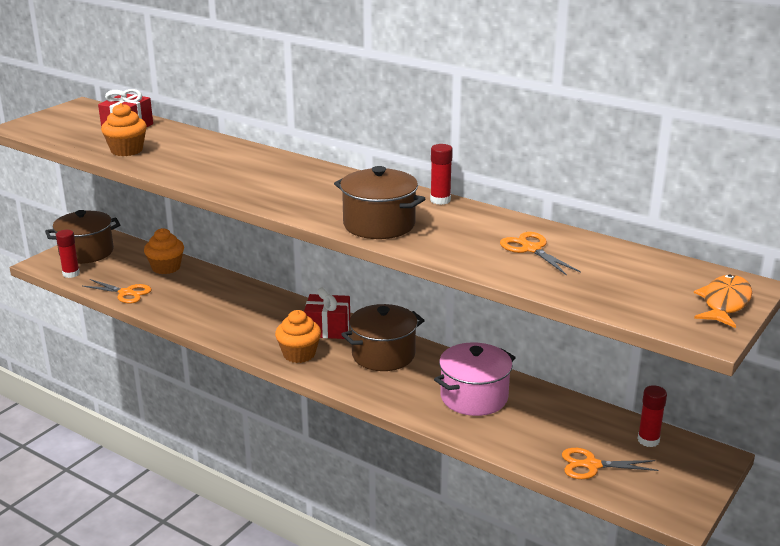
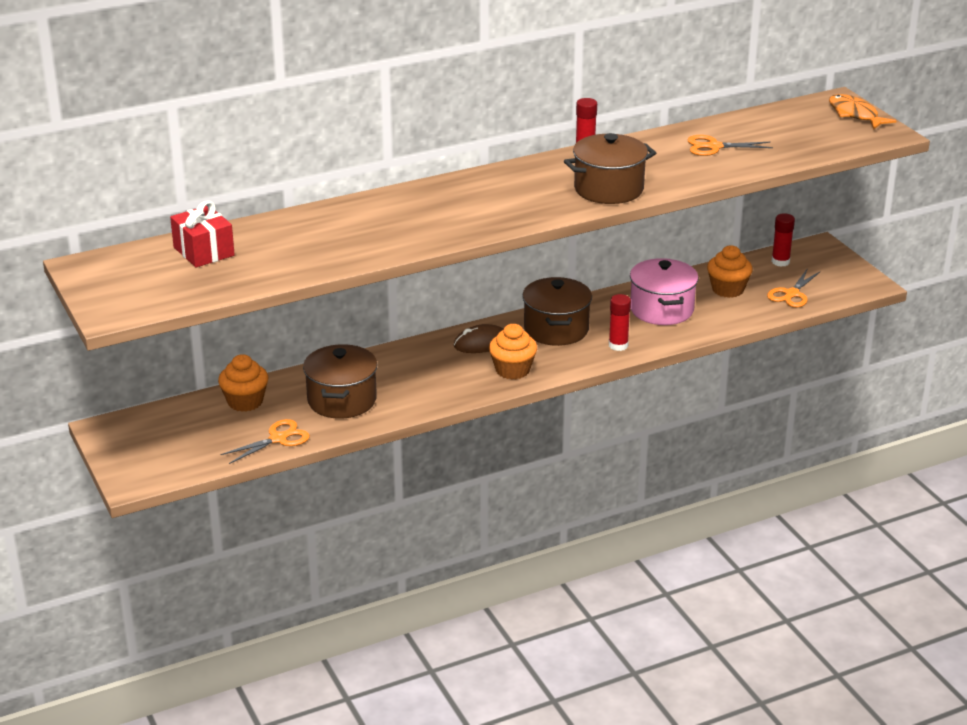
camera: 60 degrees left, 5 degrees up
(71, 274) = (186, 466): red glue stick -> red glue stick (618, 345)
(86, 252) = (139, 446): brown pot -> brown pot (342, 400)
(126, 150) = (279, 264): orange cupcake -> orange cupcake (727, 289)
(327, 329) = (481, 343): red gift -> brown mouse

